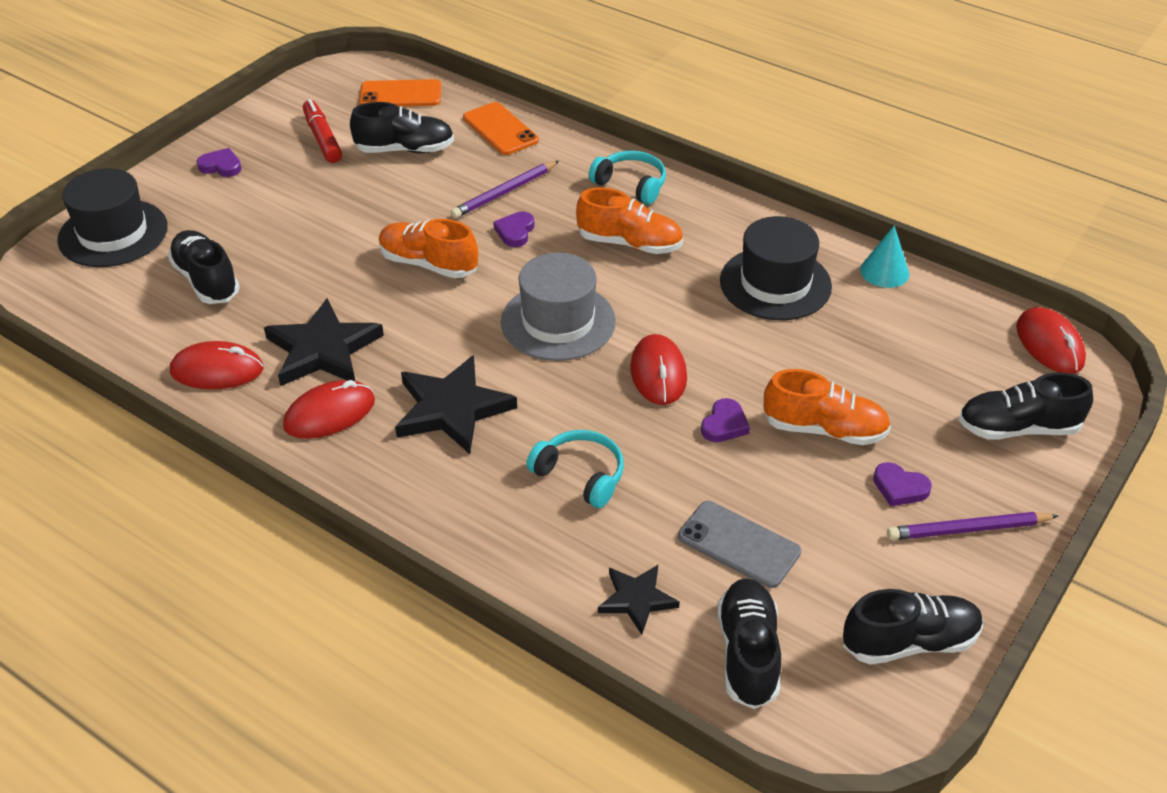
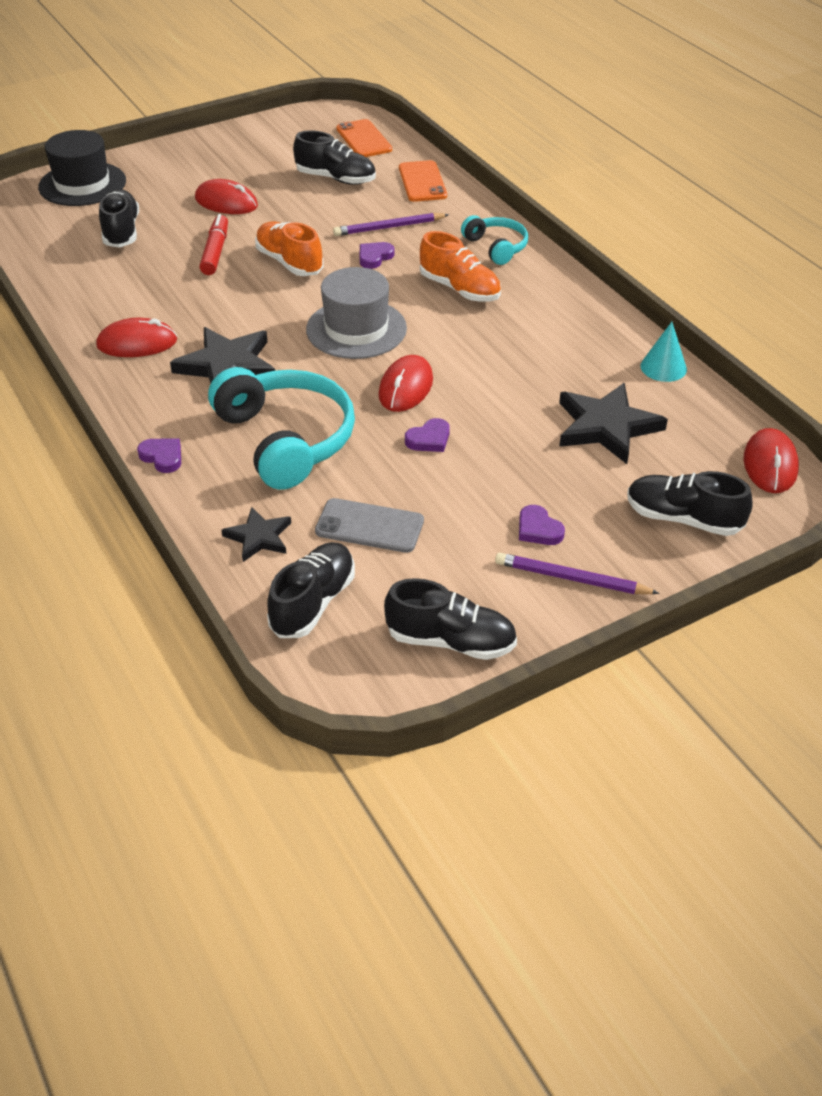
camera: 25 degrees right, 0 degrees up
(217, 370) = (82, 292): red mouse -> red mouse (226, 202)
(221, 166) = (191, 158): purple heart -> purple heart (162, 457)
(322, 138) = (280, 156): red marker -> red marker (215, 252)
(323, 349) = (166, 299): black star -> black star (606, 427)
(400, 94) = (364, 139): orange phone -> orange phone turned 45 degrees clockwise
(580, 475) = (286, 439): turquoise headphones -> turquoise headphones, size x1.86
(738, 544) = (369, 526): grey phone -> grey phone turned 45 degrees counterclockwise
(775, 283) = (558, 350): black hat -> none
(824, 429) = (509, 468): orange shoe -> none

